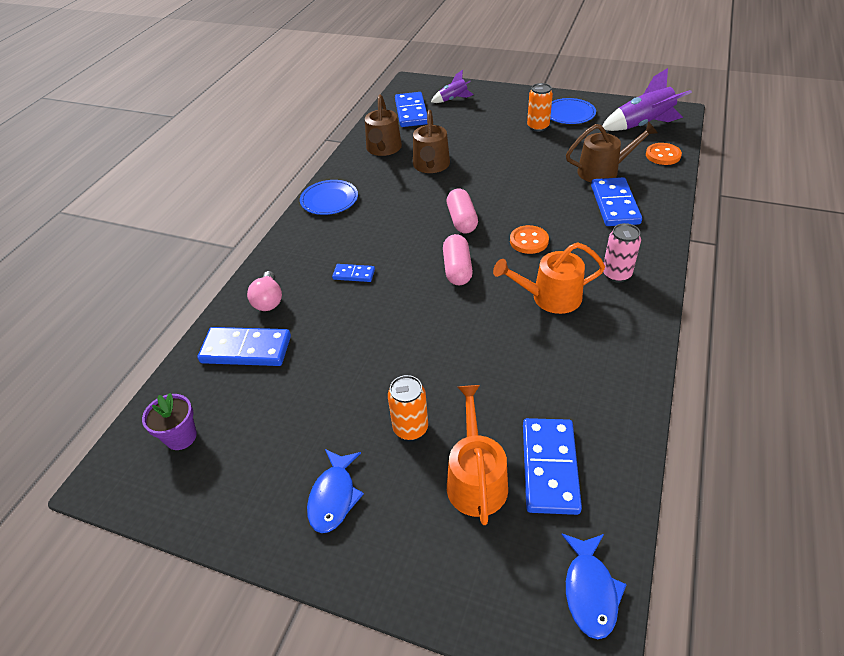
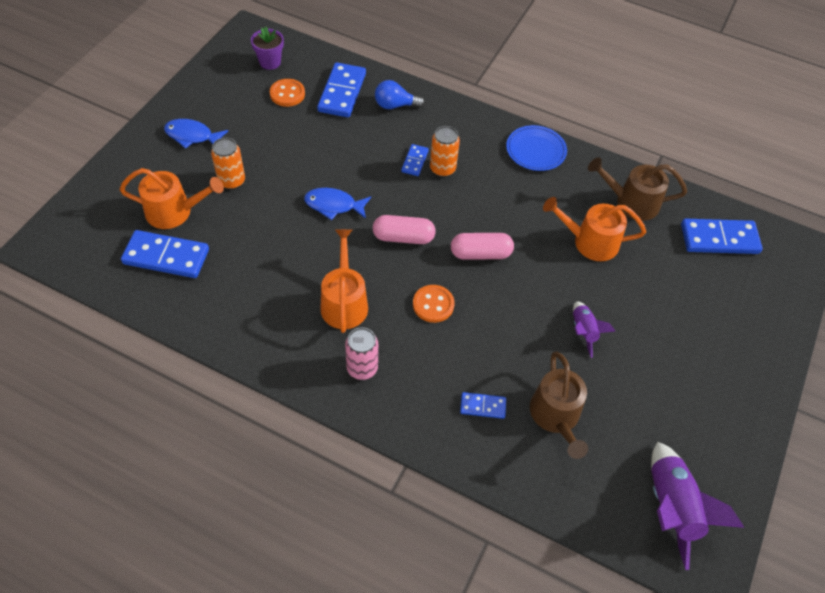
camera: 90 degrees right, 10 degrees up
(268, 300) = (395, 105): pink light bulb -> blue light bulb
(431, 165) = (590, 242): brown watering can -> orange watering can
(453, 99) = (754, 288): purple rocket -> purple rocket (583, 331)
(538, 127) = (673, 371): orange can -> orange can (442, 169)
(569, 114) = (708, 419): blue plate -> none
(590, 590) = (70, 256): blue fish -> blue fish (334, 205)
(615, 204) = (482, 406): blue domino -> blue domino, size x0.52
(663, 155) = (585, 503): orange button -> orange button (287, 94)

